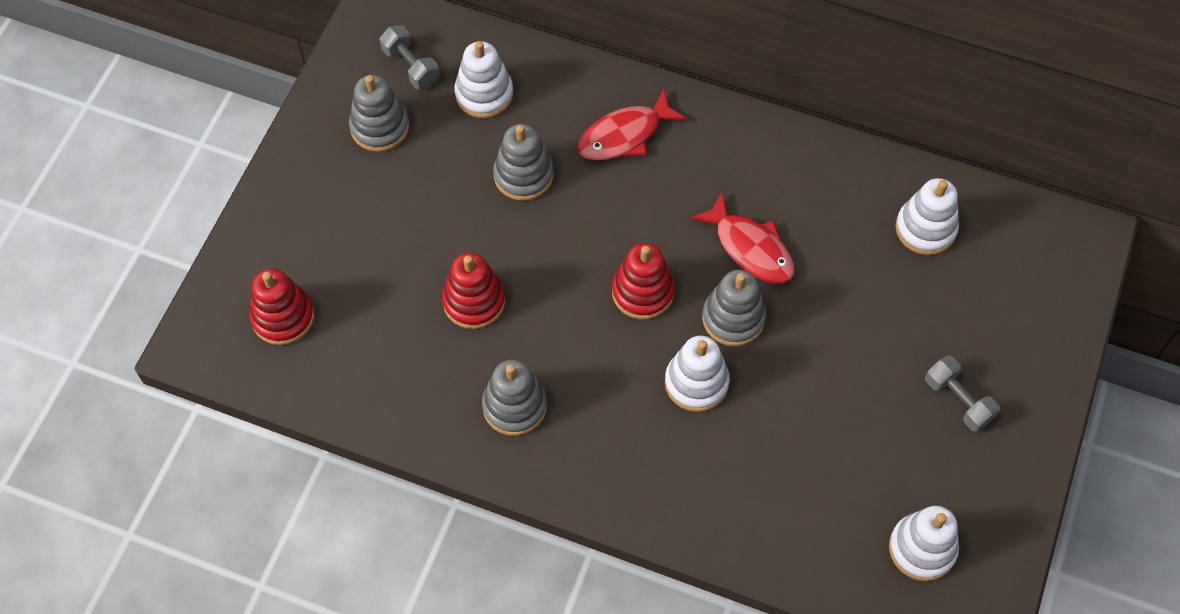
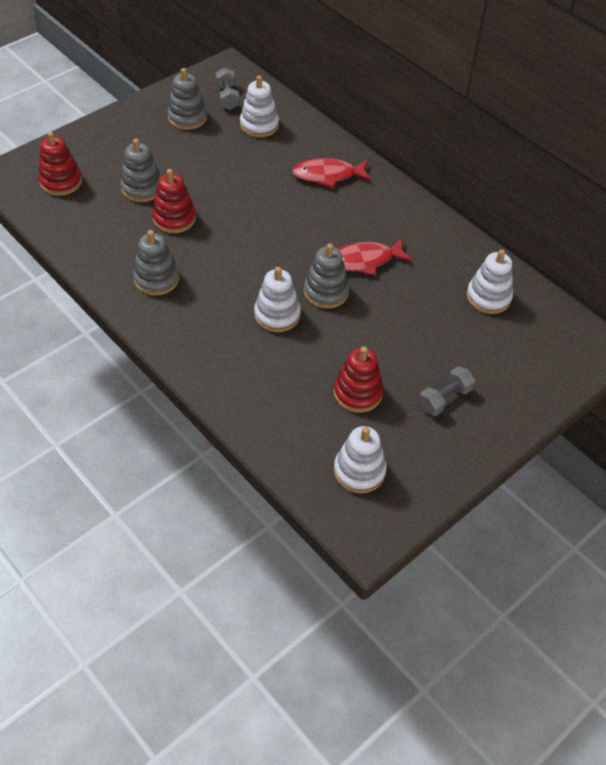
camera: 25 degrees right, 10 degrees down
(523, 175) = (252, 171): grey stacking toy -> grey stacking toy (142, 188)
(642, 292) = (279, 255): red stacking toy -> red stacking toy (357, 393)
(750, 248) = (364, 261): red fish -> red fish turned 90 degrees clockwise
(958, 400) = (444, 399): grey dumbbell -> grey dumbbell turned 60 degrees clockwise

